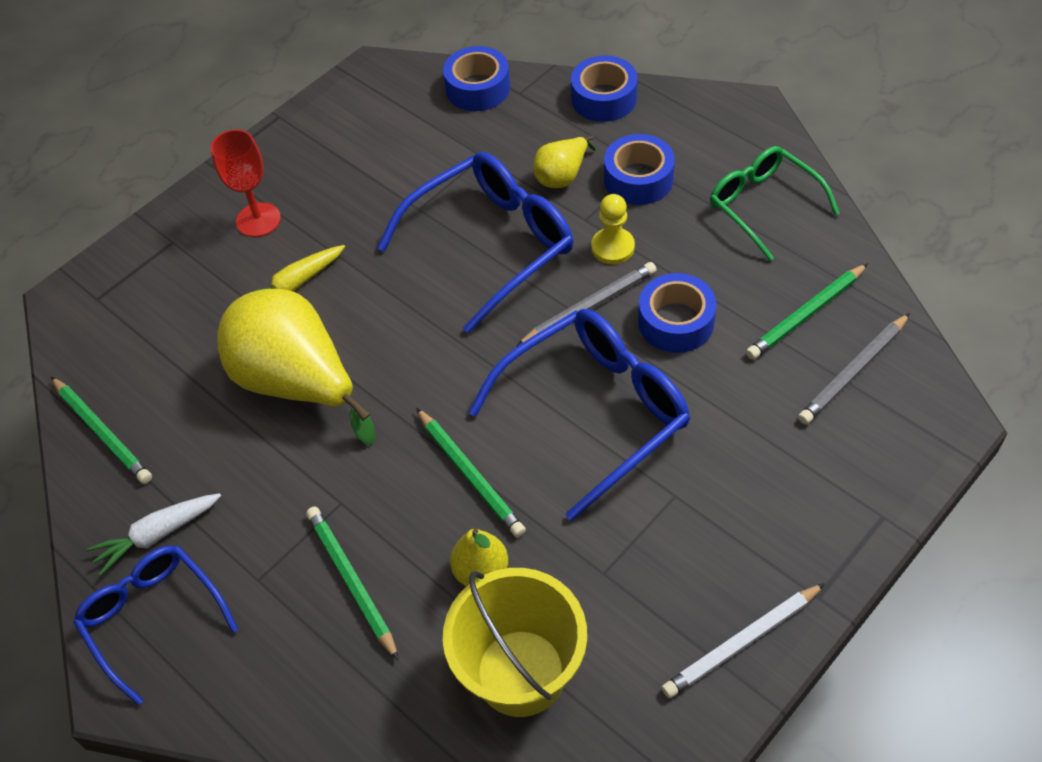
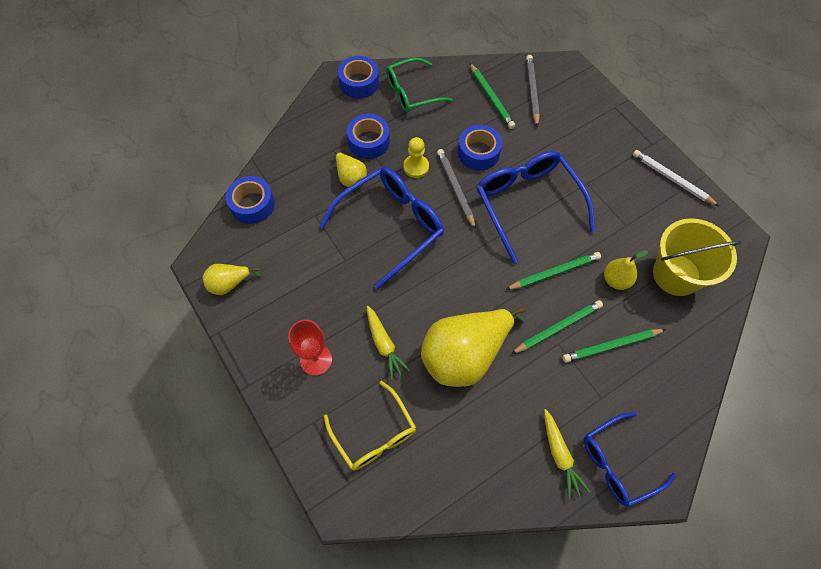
camera: 80 degrees left, 10 degrees up
(102, 432) = (471, 486): green pencil -> green pencil (558, 328)
(158, 534) = (559, 455): white carrot -> yellow carrot
(163, 308) = (374, 434): none -> yellow glasses
(349, 104) = (229, 284): none -> yellow pear
(492, 244) = (391, 226): blue glasses -> blue glasses turned 75 degrees clockwise
(604, 98) = (295, 141): blue tape -> blue tape (359, 83)
(741, 643) = (672, 179): white pencil -> white pencil turned 150 degrees clockwise
(853, 372) = (532, 91): grey pencil -> grey pencil turned 150 degrees counterclockwise

